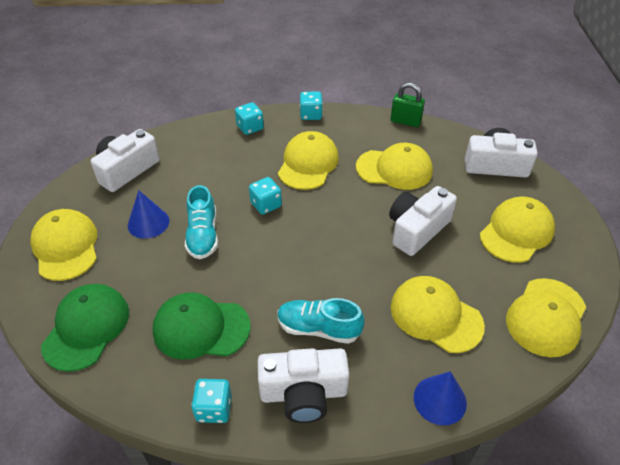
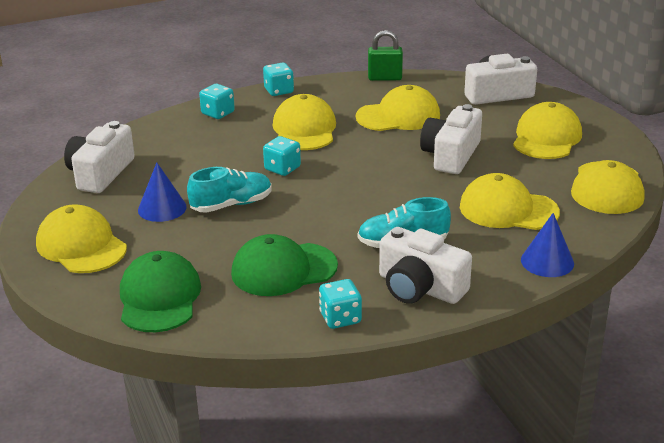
camera: 20 degrees left, 15 degrees down
(203, 235) = (231, 205): turquoise shoe -> turquoise shoe turned 90 degrees counterclockwise
(303, 393) = (420, 287): white camera -> white camera turned 60 degrees clockwise

